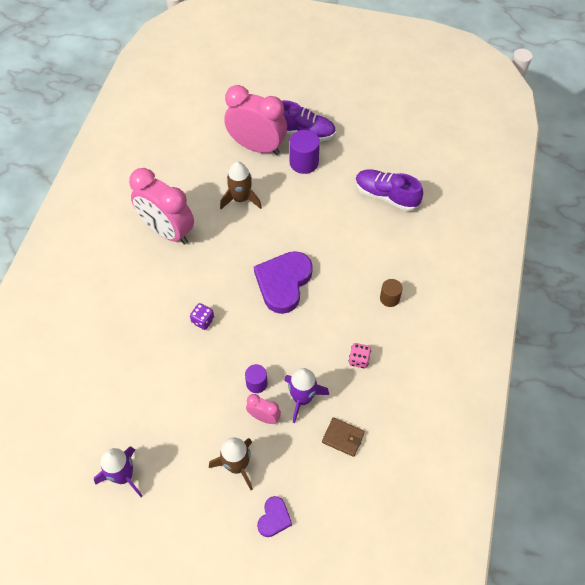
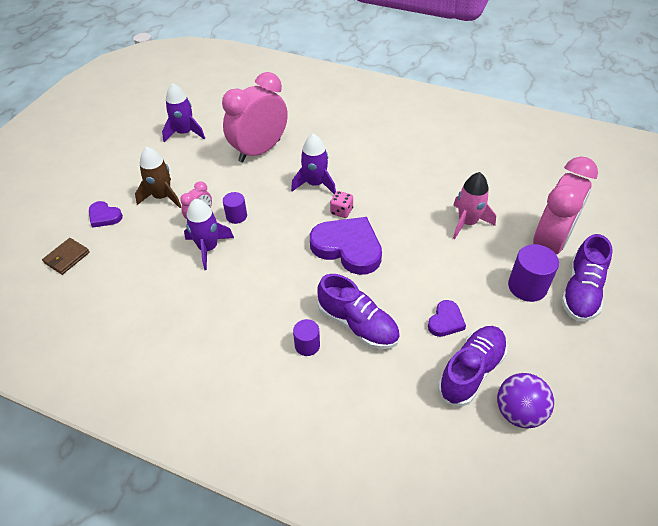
camera: 100 degrees right, 10 degrees down
(167, 231) = (426, 165): pink clock -> pink clock (259, 151)
(203, 321) = (315, 184): purple dice -> purple rocket
(241, 199) = (467, 222): brown rocket -> pink rocket
(343, 437) = (154, 274): brown wallet -> brown wallet (67, 258)
(347, 211) = (445, 321): none -> purple heart
(359, 360) = (235, 301): pink dice -> pink dice (341, 211)
(362, 267) = (358, 324): none -> purple shoe
(389, 298) = (307, 345): brown cylinder -> purple cylinder
(410, 171) = (519, 412): none -> purple ball

